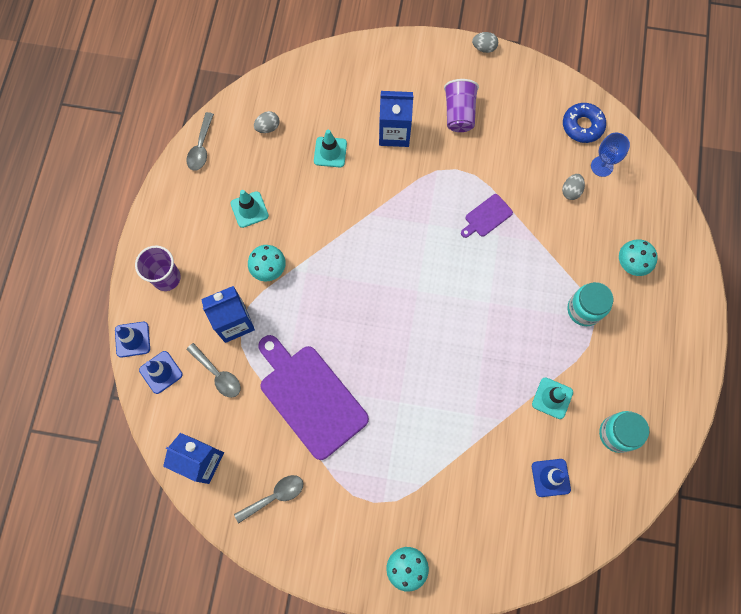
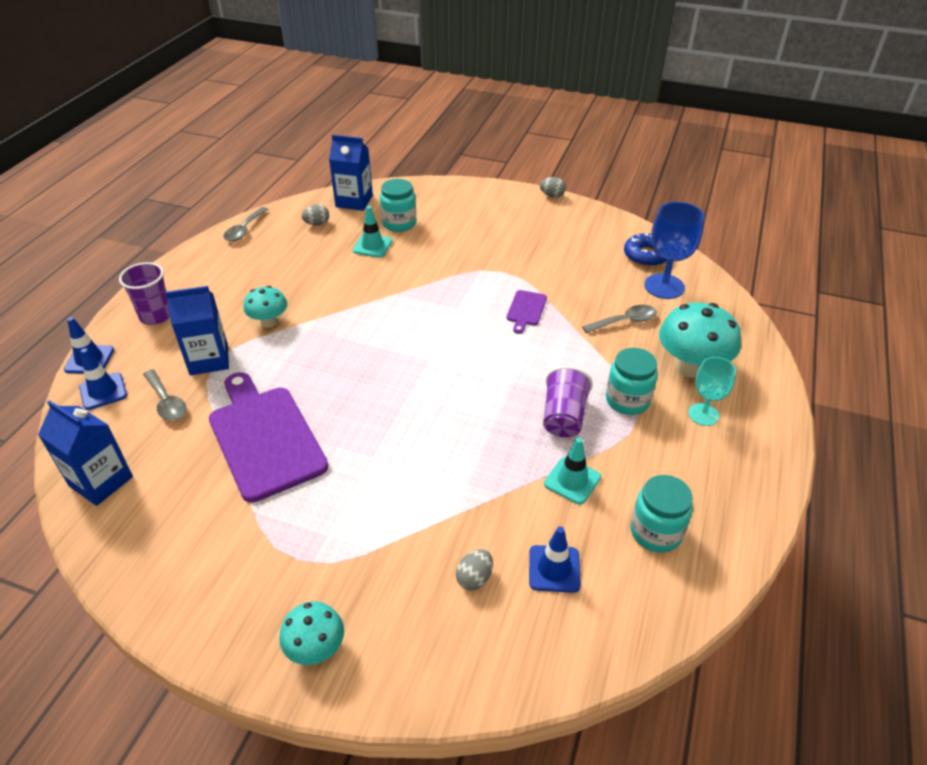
camera: 10 degrees right, 30 degrees down
(249, 209) = (270, 276): turquoise traffic cone -> none
(275, 496) = (172, 532): grey spoon -> grey spoon (624, 321)
(346, 114) = (399, 223): none -> turquoise jar
(394, 133) = (443, 240): blue carton -> blue carton (354, 201)
(459, 113) = (515, 234): purple cup -> purple cup (563, 417)
(486, 216) = (526, 310): purple cutting board -> purple cutting board turned 45 degrees counterclockwise
(571, 191) = (626, 301): grey egg -> grey egg (474, 578)
(602, 166) = (664, 286): blue goblet -> blue goblet, size x1.57
(631, 264) = (691, 367): turquoise mushroom -> turquoise mushroom, size x1.71
(643, 314) = (703, 414): none -> turquoise goblet

